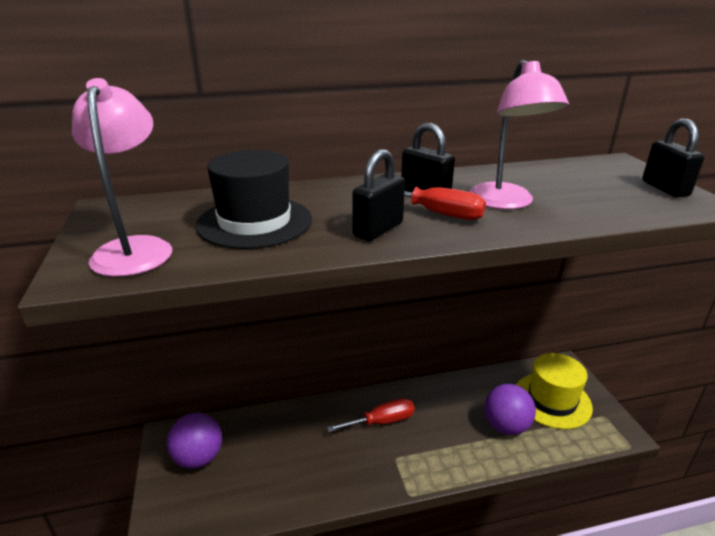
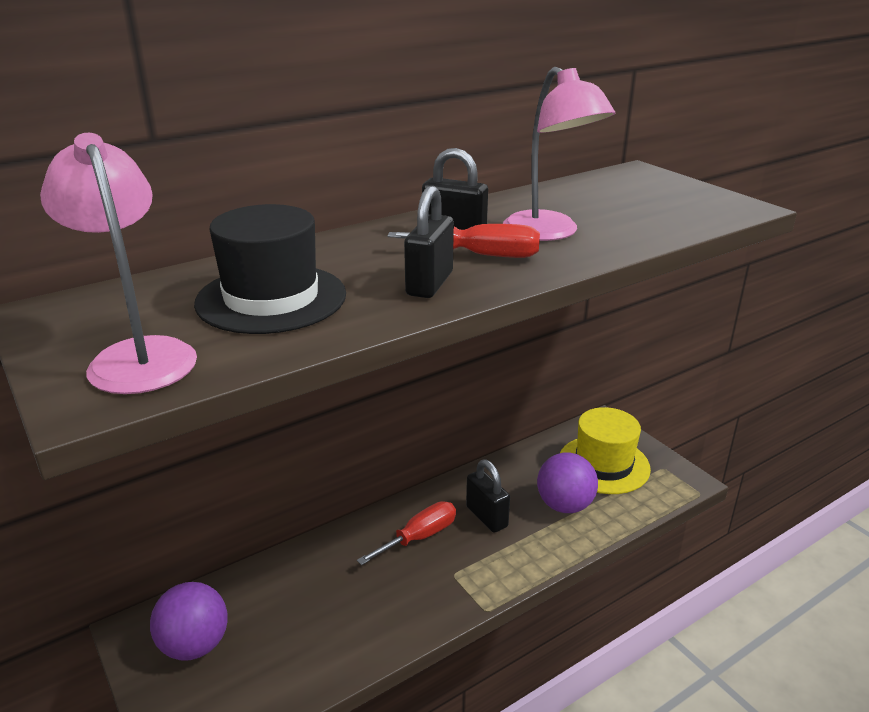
camera: 20 degrees left, 0 degrees up
(665, 188) = (698, 195): black padlock -> black padlock (486, 517)

